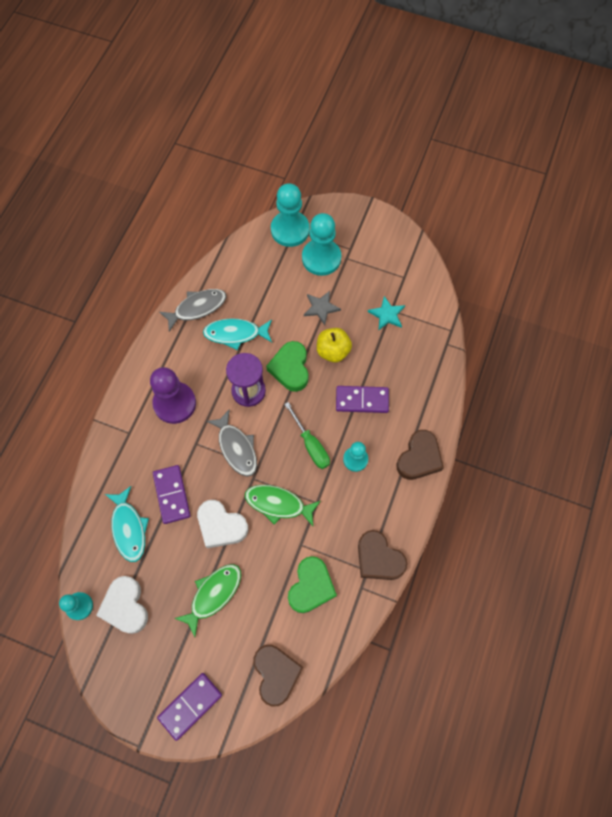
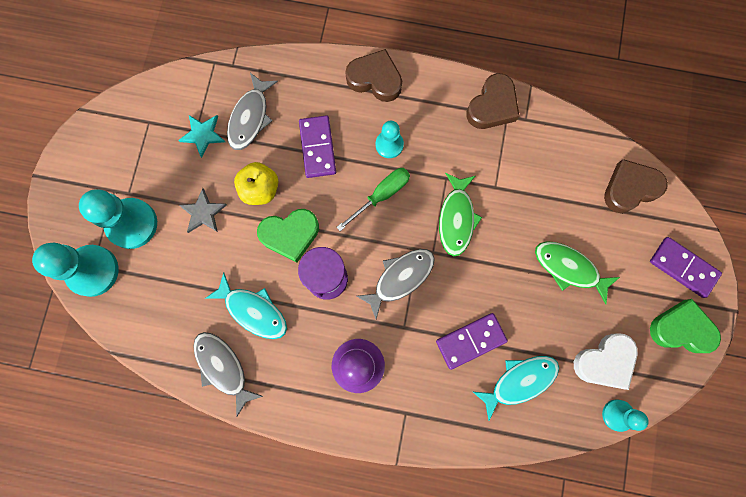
camera: 100 degrees left, 10 degrees up
(221, 526) = (494, 276): white heart -> none
(235, 334) = (253, 310): turquoise fish -> turquoise fish turned 45 degrees counterclockwise
(311, 586) = (536, 169): green heart -> green heart (681, 329)
(397, 351) = (250, 117): none -> grey fish

